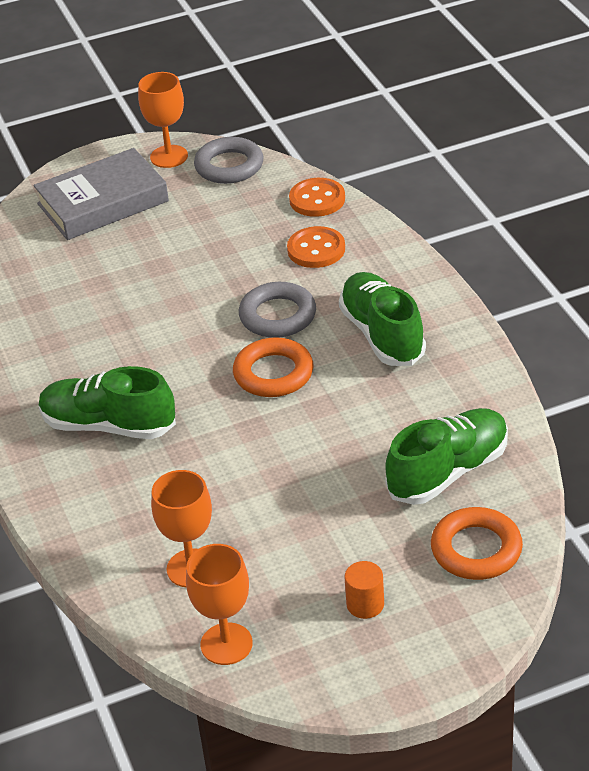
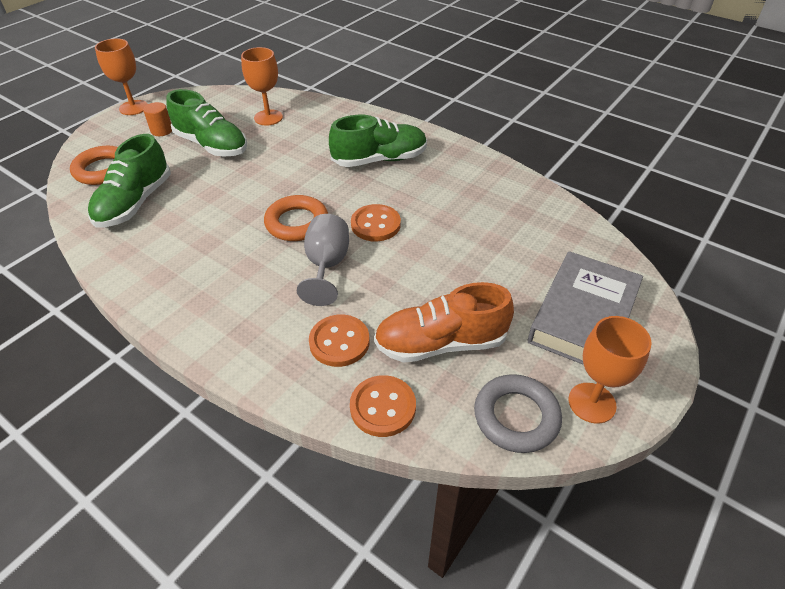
camera: 145 degrees right, 5 degrees up
(193, 341) = (375, 224): none -> orange button
(226, 644) = (227, 99): orange goblet -> orange goblet (133, 108)
(236, 222) = (440, 343): none -> orange shoe
(278, 316) = (326, 266): grey ring -> grey goblet
(382, 334) = (229, 280): green shoe -> green shoe (212, 145)

